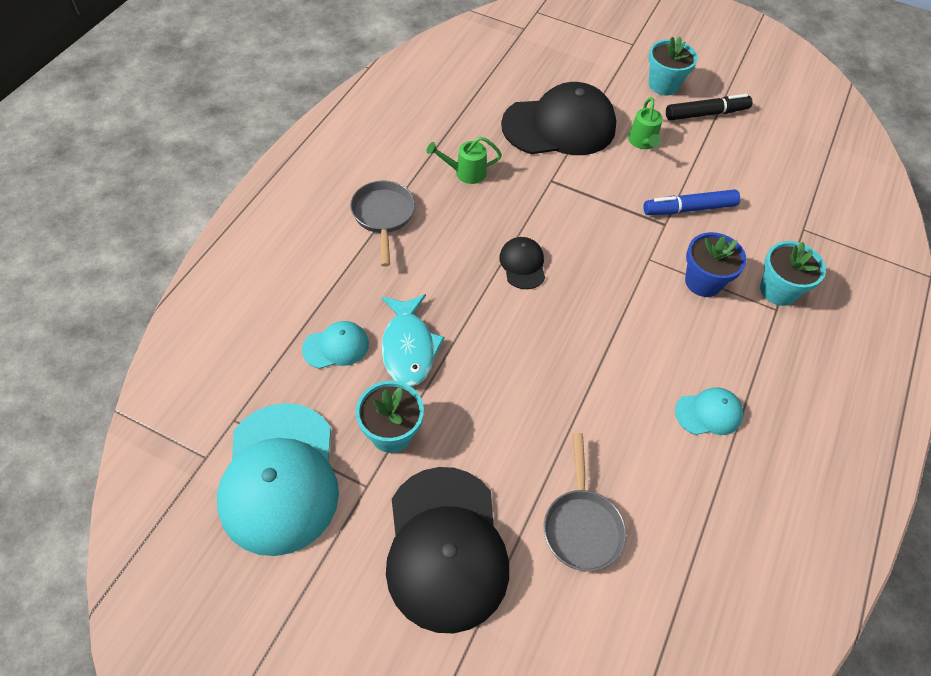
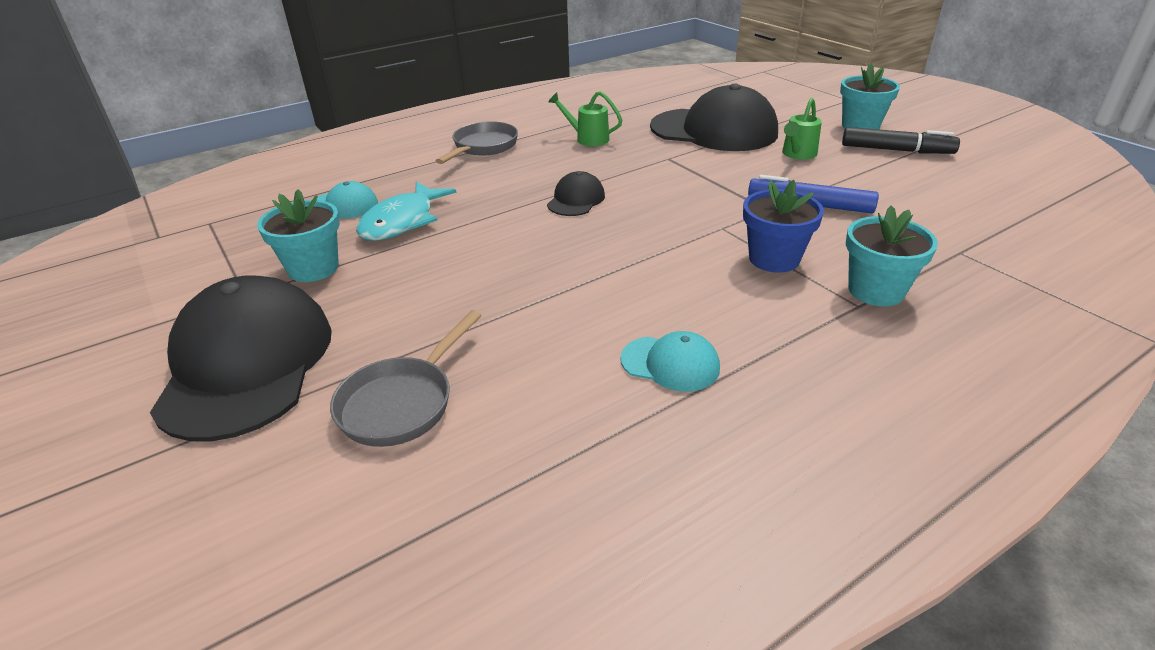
camera: 35 degrees right, 20 degrees down
(279, 478) = (188, 266): turquoise cap -> none
(445, 548) = (247, 364): black cap -> black cap turned 150 degrees clockwise

